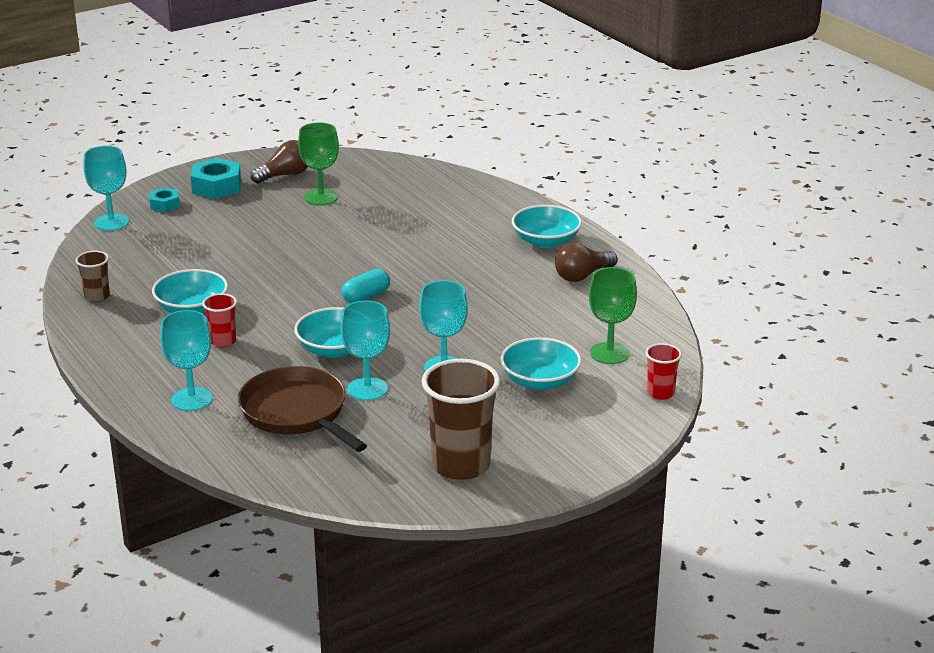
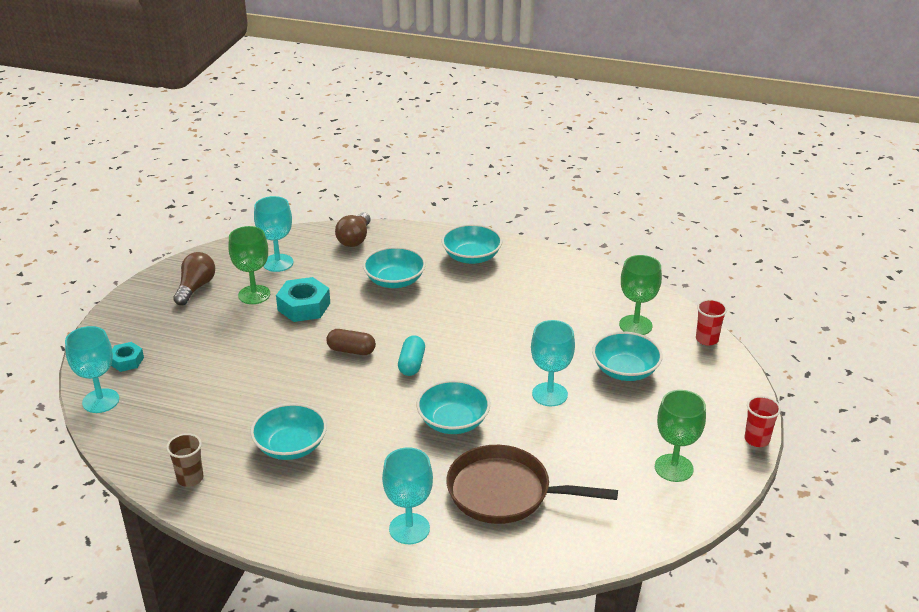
camera: 40 degrees left, 5 degrees up
(216, 186) = (150, 323): turquoise nut -> turquoise nut (304, 306)
(223, 341) = (358, 462): red cup -> red cup (756, 439)
(334, 267) = (351, 350): none -> brown capsule
(367, 389) = (524, 442): turquoise goblet -> turquoise goblet (278, 263)
(449, 232) = (395, 281): none -> turquoise bowl
(461, 465) = (673, 468): brown cup -> green goblet
(582, 276) = (534, 273): brown light bulb -> brown light bulb (355, 239)

